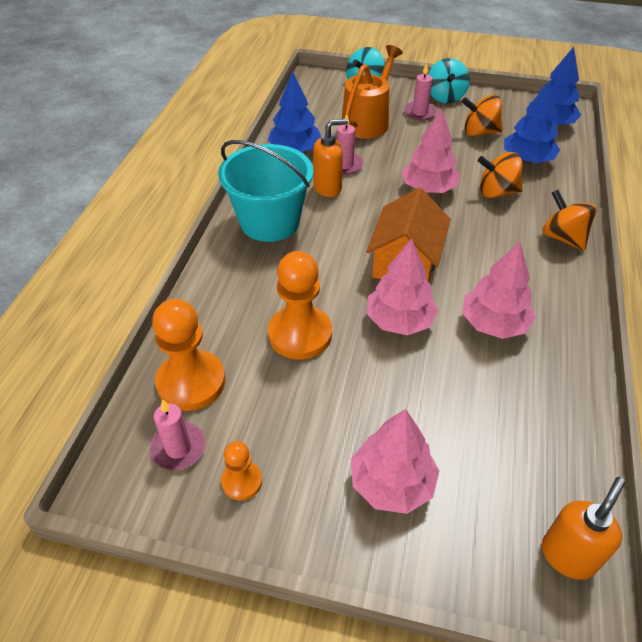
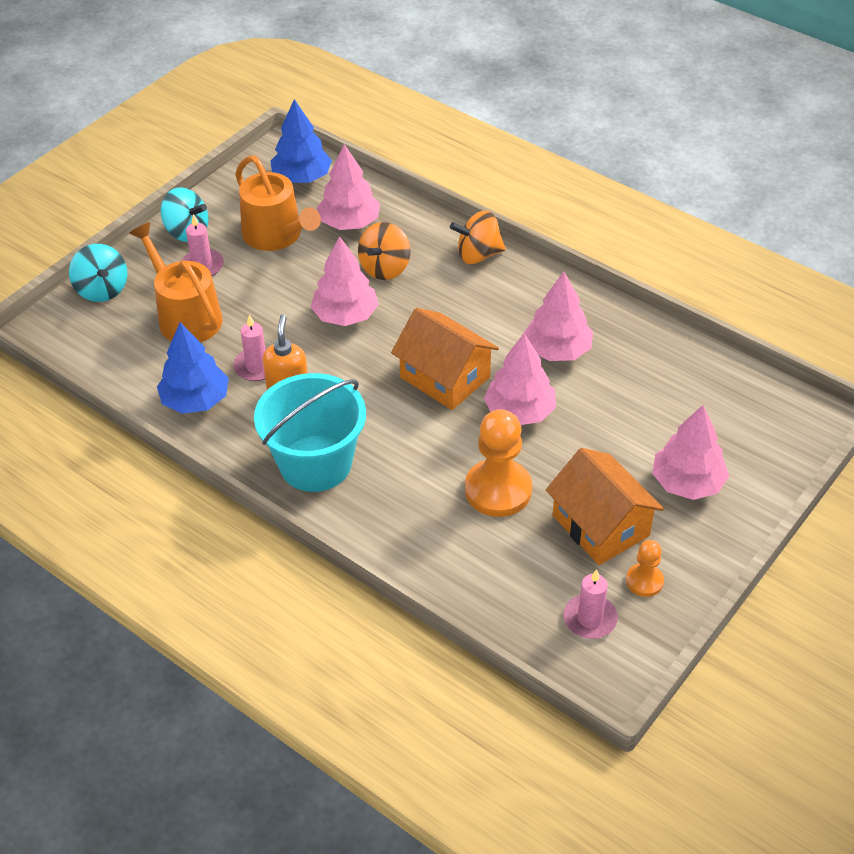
camera: 65 degrees left, 0 degrees up
(191, 382) = (516, 591): orange pawn -> none
(296, 422) = (600, 525): none -> orange house
(479, 132) = (276, 235): orange spinning top -> orange watering can
(527, 160) = (349, 223): blue tree -> pink tree
(568, 555) = (785, 408): orange soap dispenser -> none

